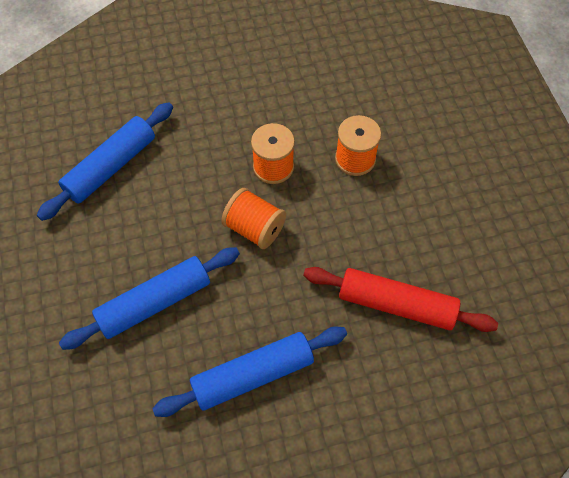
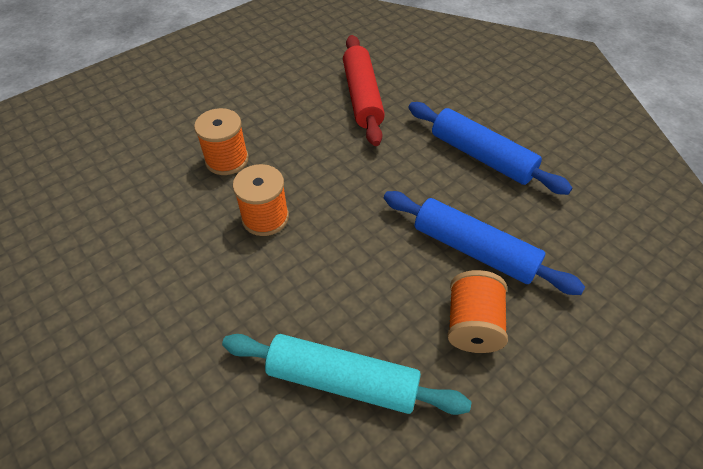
camera: 115 degrees left, 10 degrees down
(111, 167) = (343, 380): blue rolling pin -> turquoise rolling pin
(254, 228) = (346, 205): orange spool -> orange spool (472, 324)

